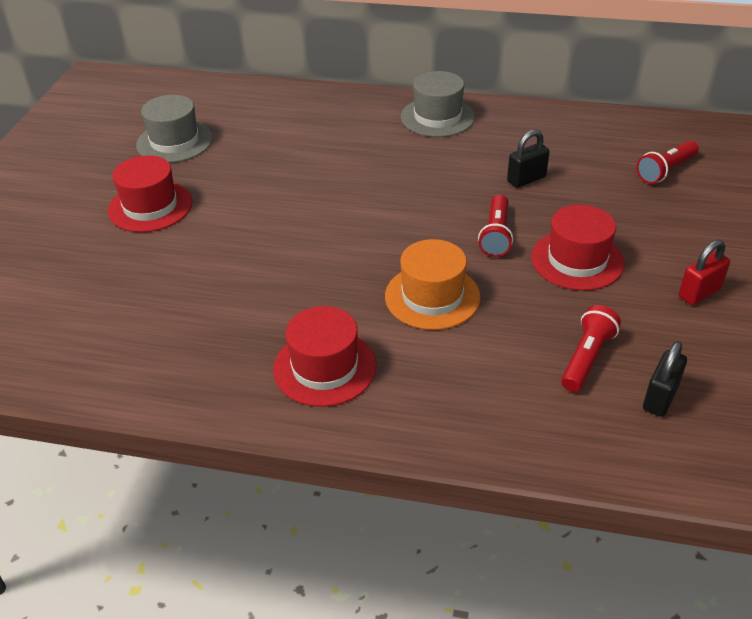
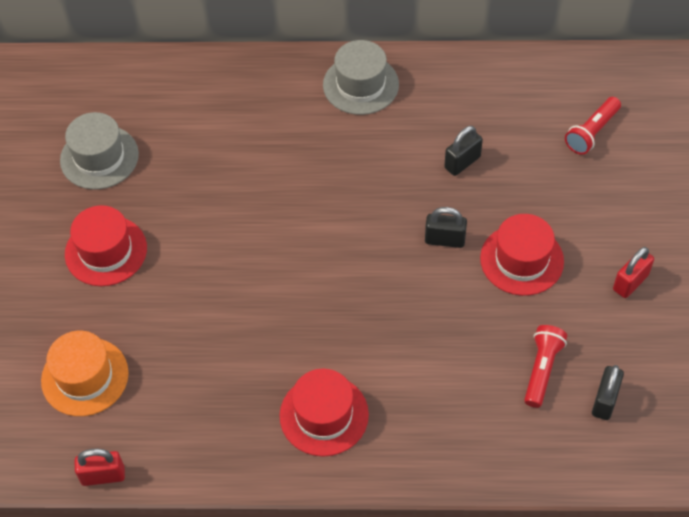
camera: 10 degrees left, 15 degrees up
(61, 390) = (103, 476): none -> red padlock
(432, 296) = (400, 322): orange hat -> orange hat (85, 377)
(496, 235) = (445, 240): red flashlight -> black padlock

